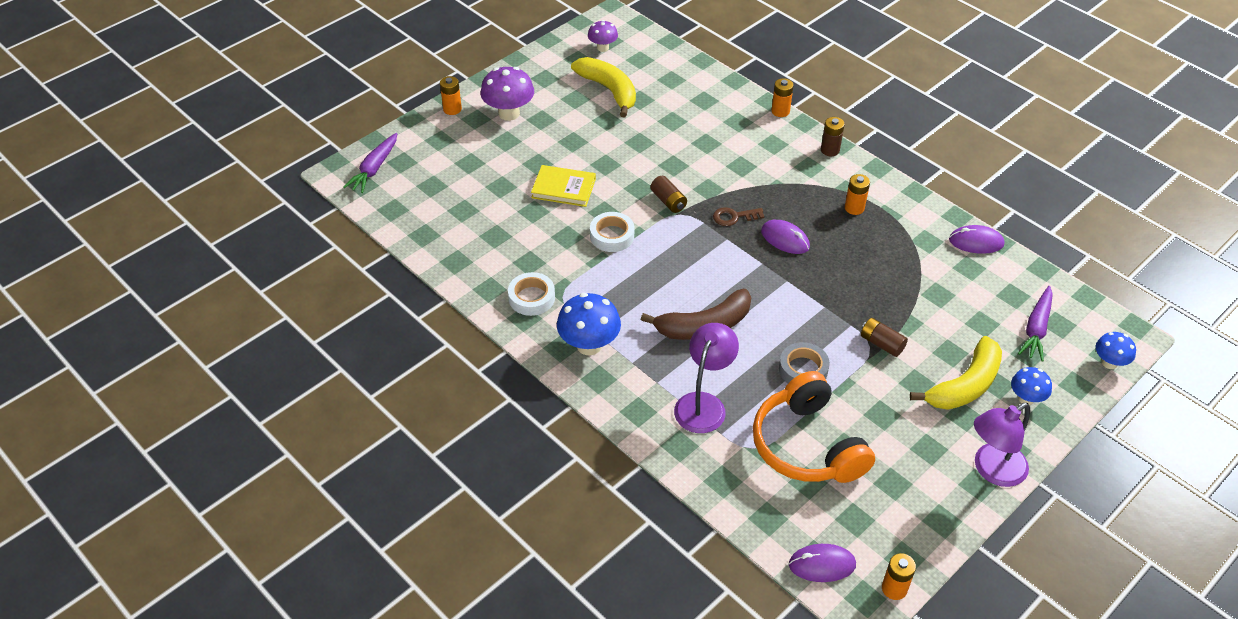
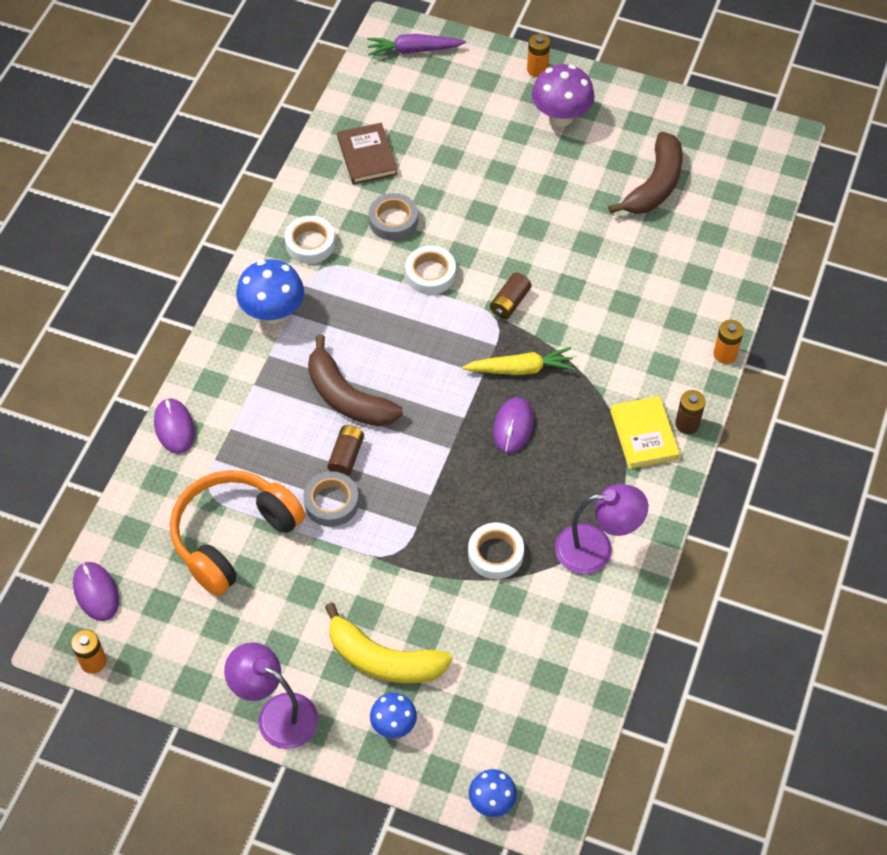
camera: 65 degrees right, 10 degrees up
(464, 233) = (367, 156): none -> brown book
(543, 239) = (393, 221): none -> grey tape
(563, 188) = (475, 207): yellow book -> yellow book (644, 434)
(603, 48) = (724, 151): purple mushroom -> none
(609, 90) = (655, 185): yellow banana -> brown banana
(704, 404) = (244, 432): purple lamp -> purple lamp (596, 549)
(734, 217) = (520, 369): brown key -> yellow carrot
(854, 208) = (602, 477): orange battery -> none
(881, 343) = (404, 563): brown battery -> brown battery (346, 456)
(895, 288) = (495, 554): none -> white tape
(976, 242) = (617, 616): purple mouse -> purple mouse (174, 427)
(1036, 329) = (507, 712): purple carrot -> none

